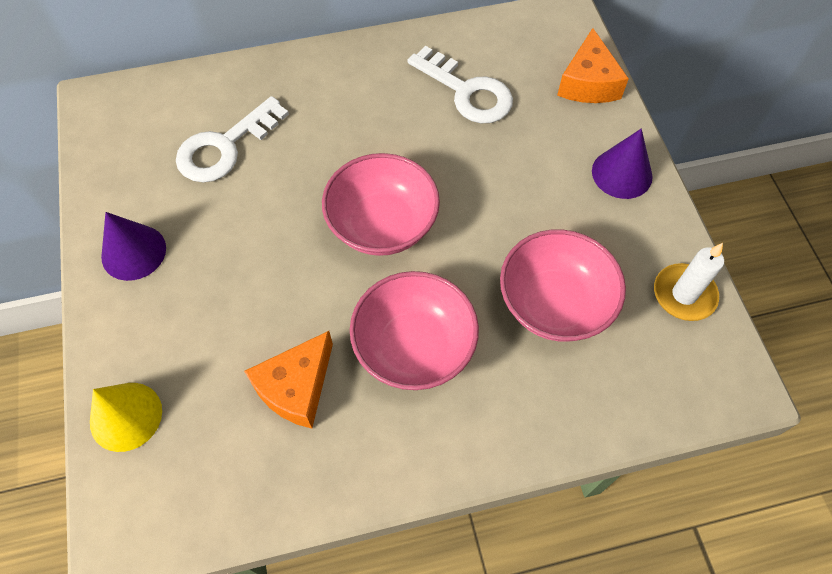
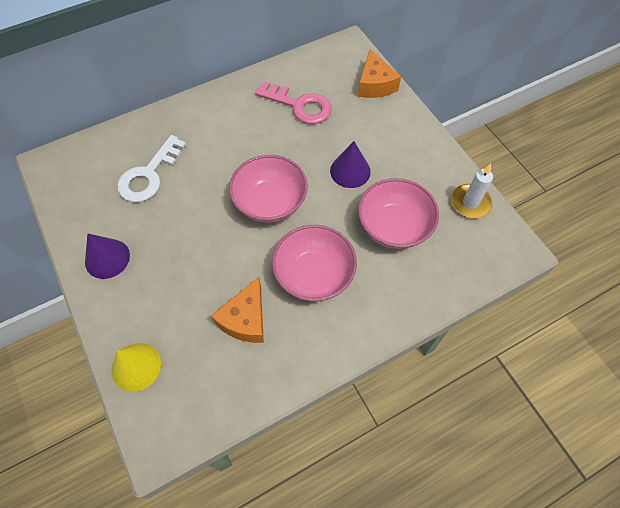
camera: 15 degrees left, 0 degrees up
(467, 92) = (299, 106): white key -> pink key
(622, 173) = (412, 137): purple cone -> purple cone (350, 171)

